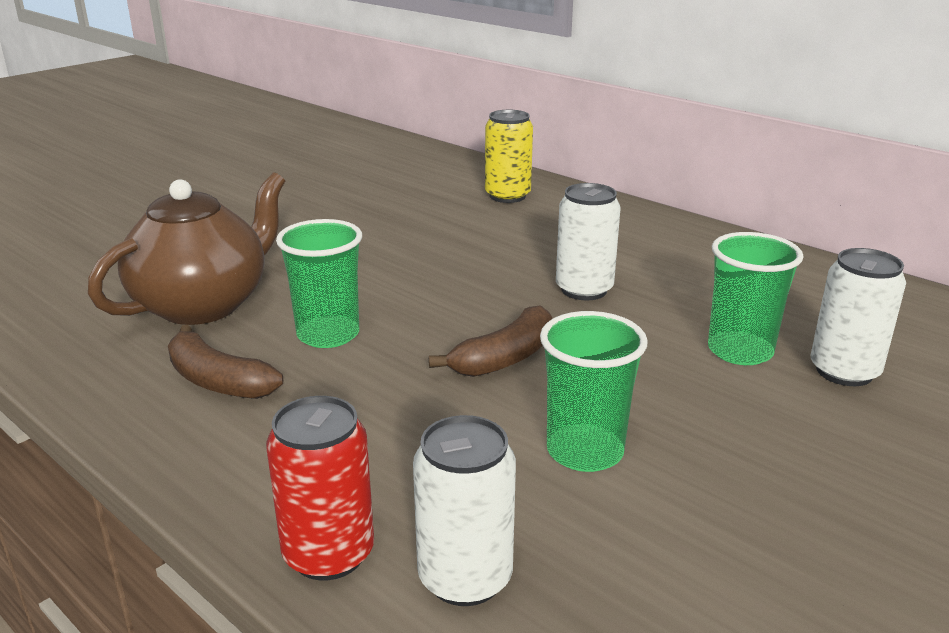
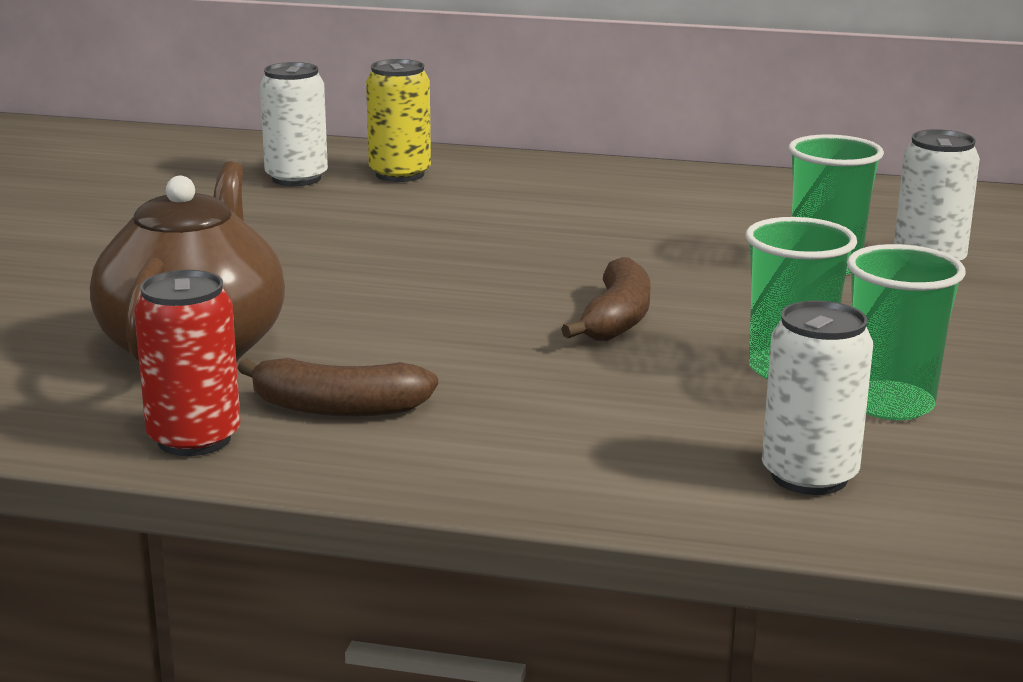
camera: 30 degrees left, 5 degrees down
(328, 334) = (397, 342): green cup -> green cup (890, 404)
(328, 554) = (671, 496): red can -> red can (194, 439)
(584, 290) = (613, 246): white can -> white can (296, 178)

